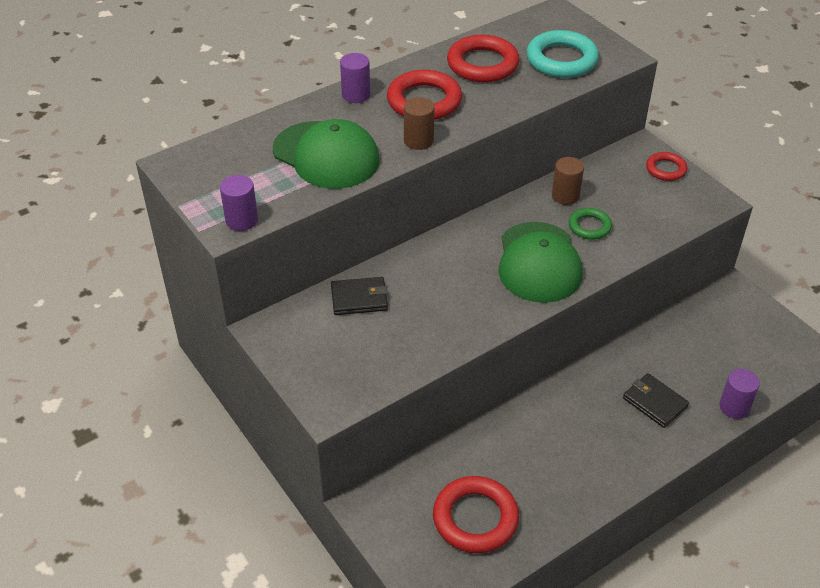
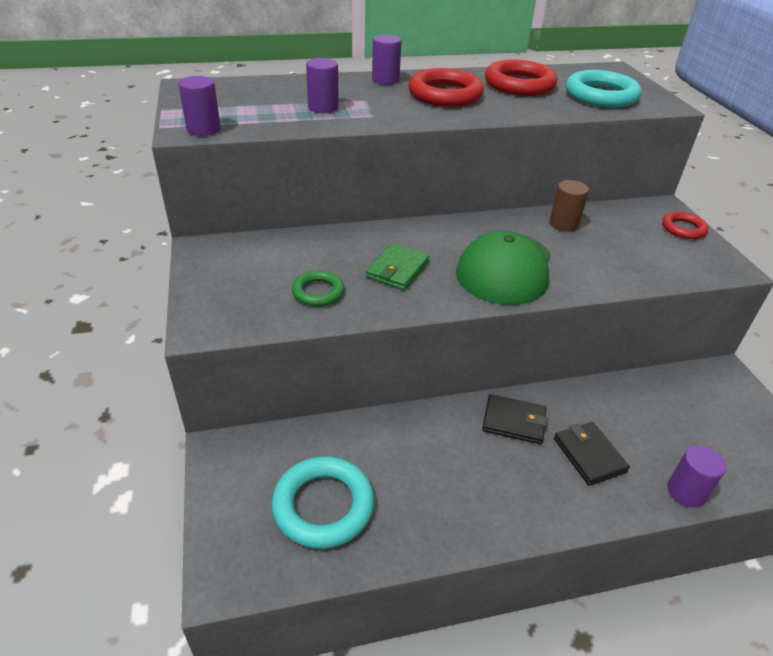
camera: 20 degrees right, 5 degrees down
(326, 155) = (323, 107): green cap -> purple cylinder
(359, 298) = (306, 249): black wallet -> black wallet (514, 421)
(418, 141) = (418, 116): brown cylinder -> none
(451, 294) = (397, 269): none -> green wallet
(475, 518) = (323, 506): red ring -> turquoise ring
(589, 226) = (576, 253): green ring -> green ring (318, 292)

